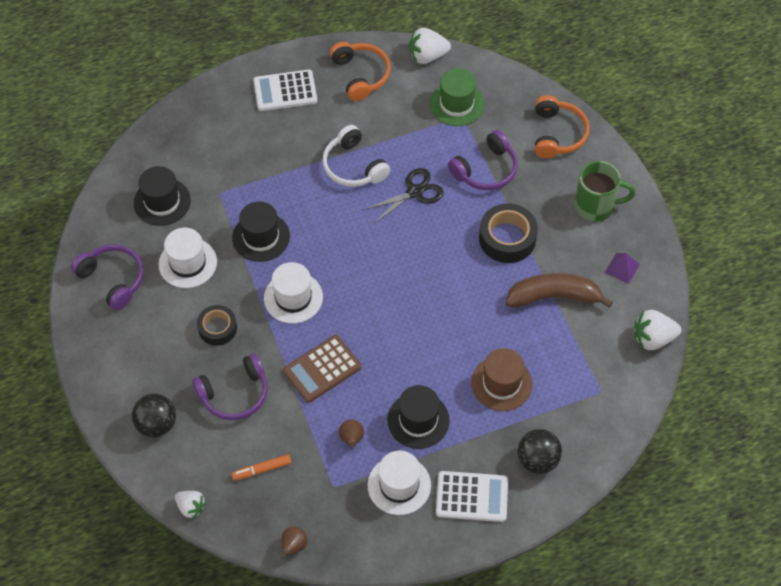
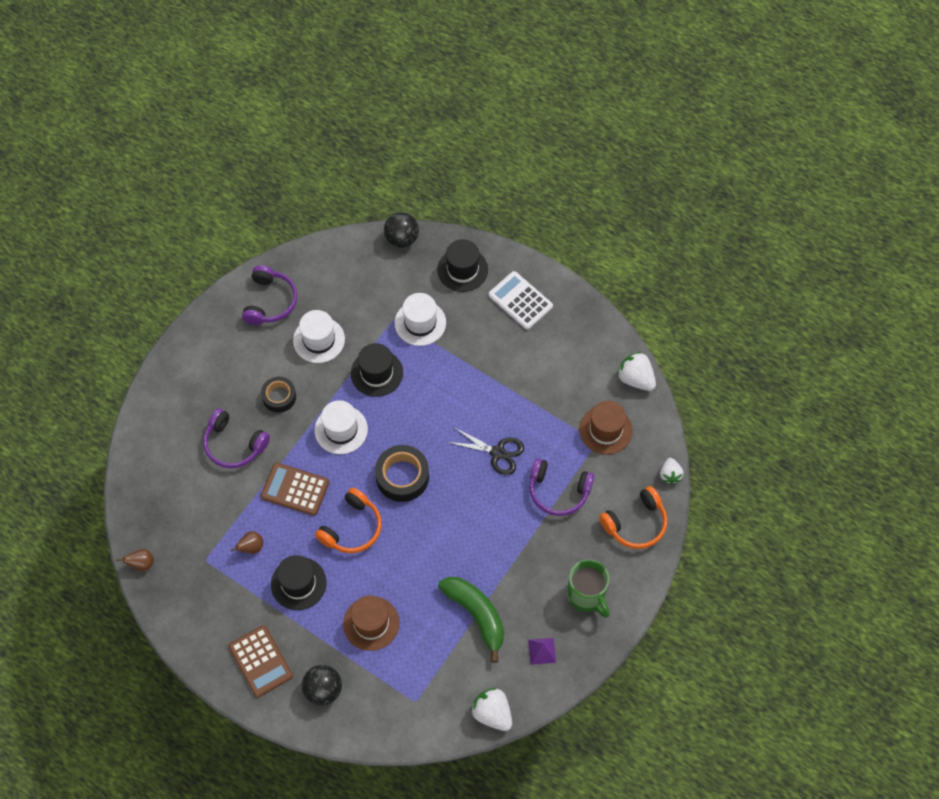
camera: 55 degrees right, 5 degrees up
(157, 424) = (176, 411): black ball -> black ball (402, 239)
(162, 202) = (358, 287): black hat -> black hat (462, 269)
(191, 507) = (127, 477): white strawberry -> white strawberry (670, 475)
(262, 469) = (187, 503): orange marker -> none
(353, 166) = (488, 394): white headphones -> none
(361, 75) = (578, 343): orange headphones -> orange headphones (352, 528)
(399, 485) = (236, 604): white hat -> white hat (420, 323)
(456, 104) = (605, 430): green hat -> brown hat
(472, 497) = (260, 661): white calculator -> brown calculator
(507, 238) = (505, 547): black tape -> black tape (402, 476)
(554, 297) = (476, 615): brown banana -> green banana

